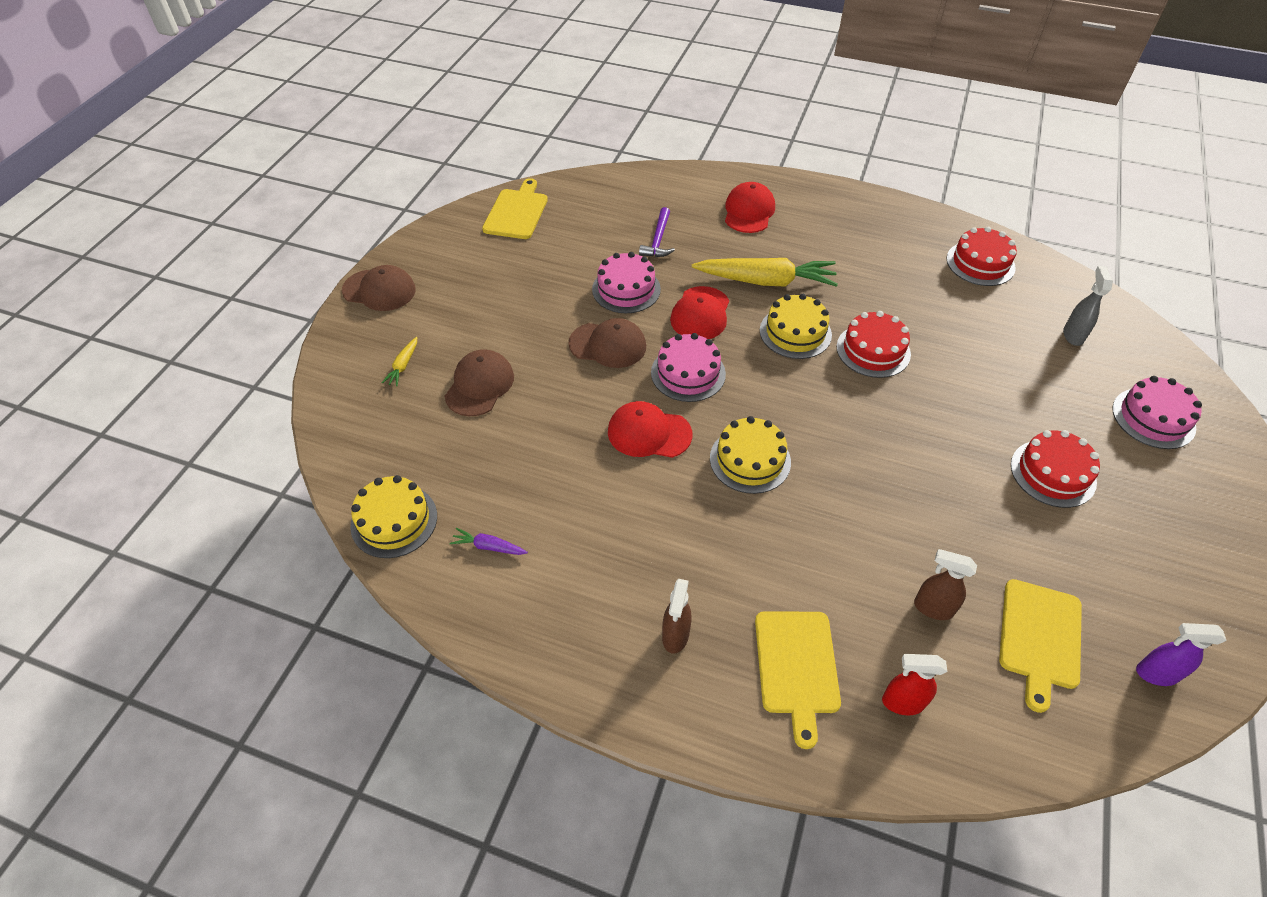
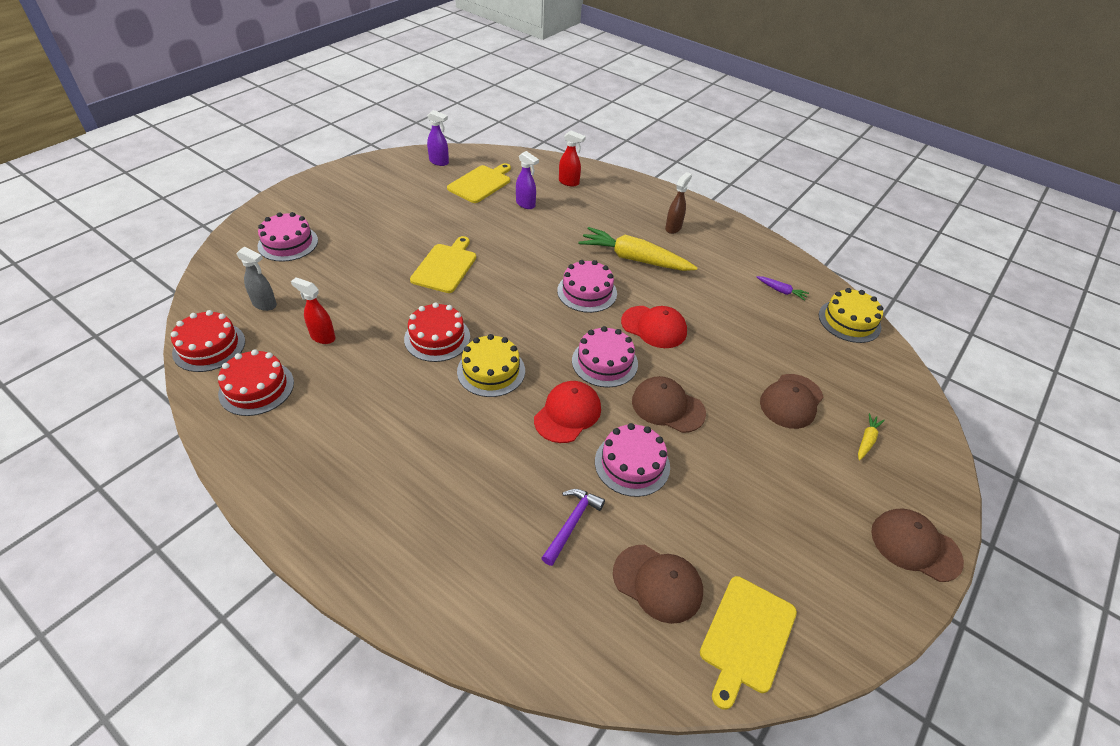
camera: 165 degrees left, 5 degrees down
(583, 223) = (657, 583): none -> brown cap
(749, 211) = (438, 536): red cap -> none
(750, 460) = (587, 292): yellow cake -> pink cake
(766, 281) = (482, 430): yellow carrot -> yellow carrot (634, 259)
(796, 667) = (613, 203): yellow cutting board -> yellow cutting board (445, 266)
(932, 608) = (526, 204): brown spray bottle -> purple spray bottle
(980, 319) = (322, 337): none -> red spray bottle
(1053, 473) = (393, 235): red cake -> red cake (209, 347)
(1073, 335) = (265, 304): grey spray bottle -> grey spray bottle turned 90 degrees counterclockwise

